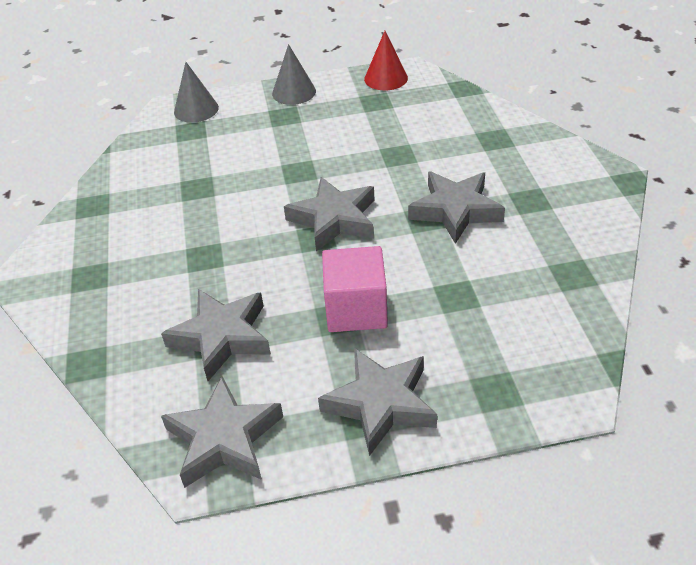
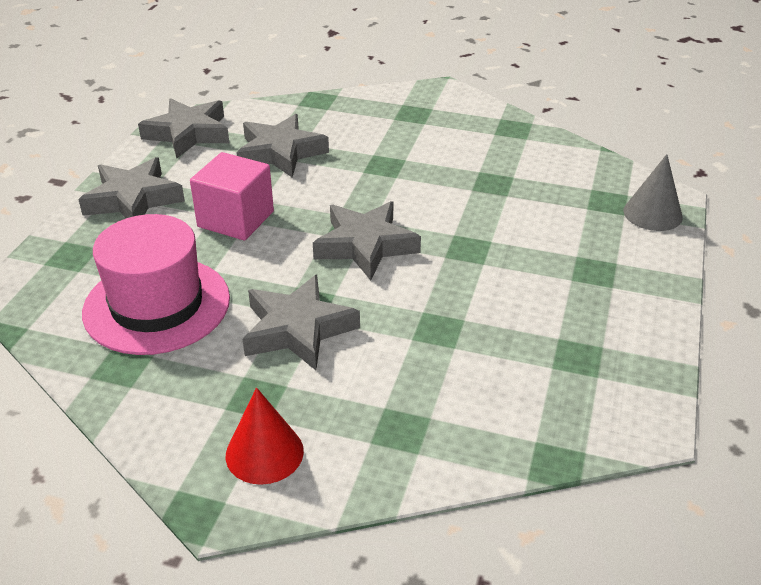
camera: 115 degrees right, 5 degrees down
(294, 92) = (649, 294): grey cone -> none
(386, 78) = (636, 390): red cone -> red cone (264, 453)
(500, 293) = (157, 305): none -> pink hat

